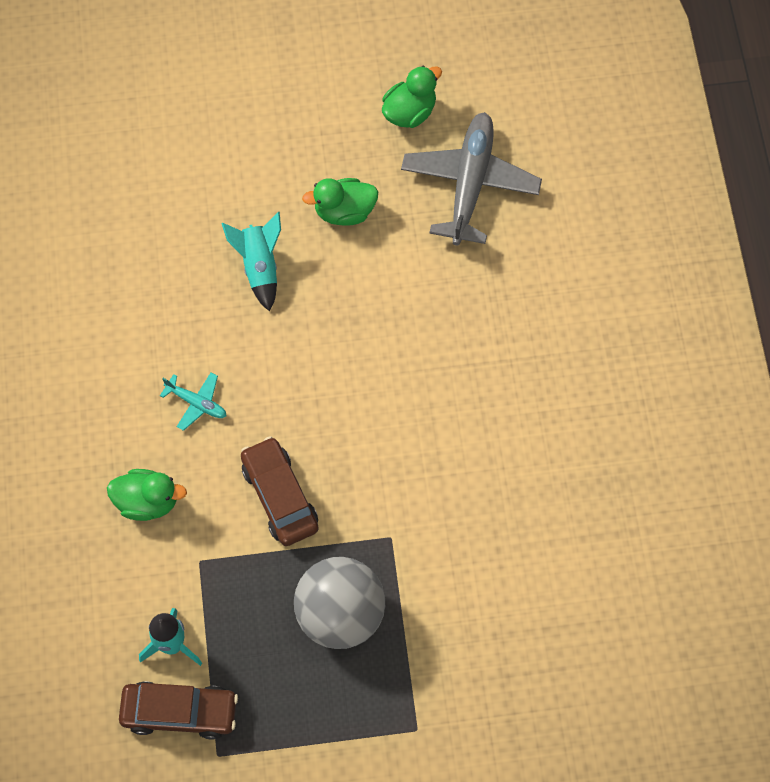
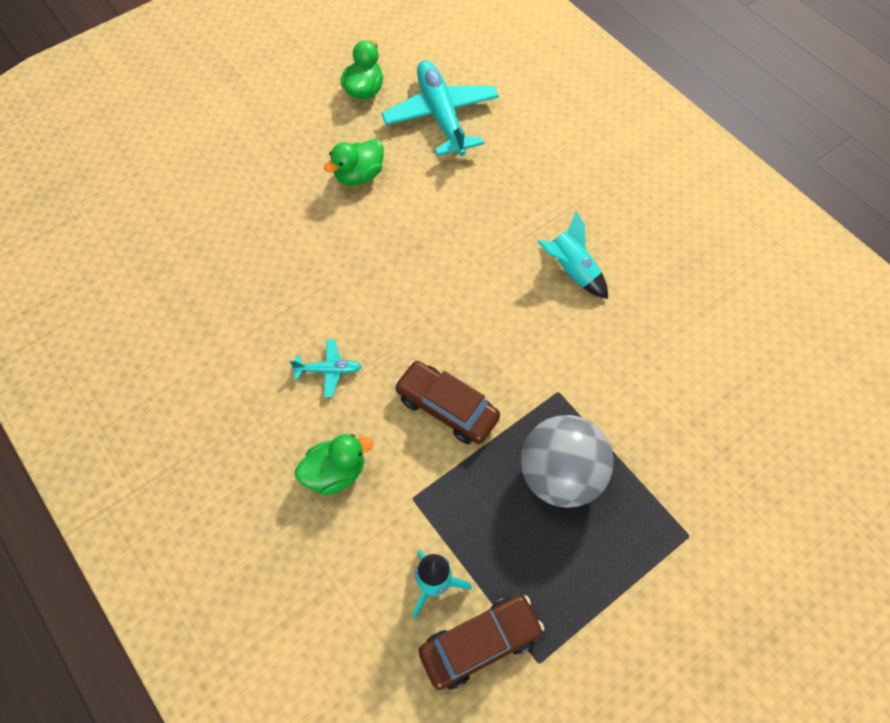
camera: 30 degrees left, 5 degrees down
(259, 267) = (316, 244): turquoise rocket -> turquoise rocket (571, 270)
(470, 183) = (441, 115): grey plane -> turquoise plane

